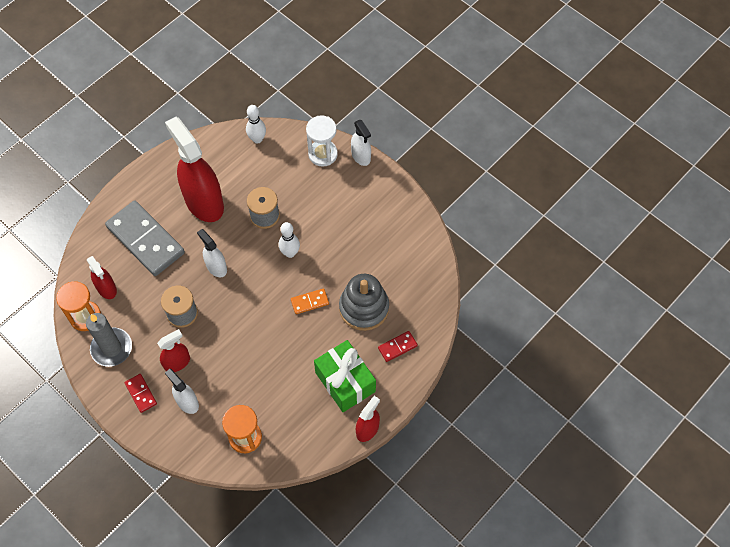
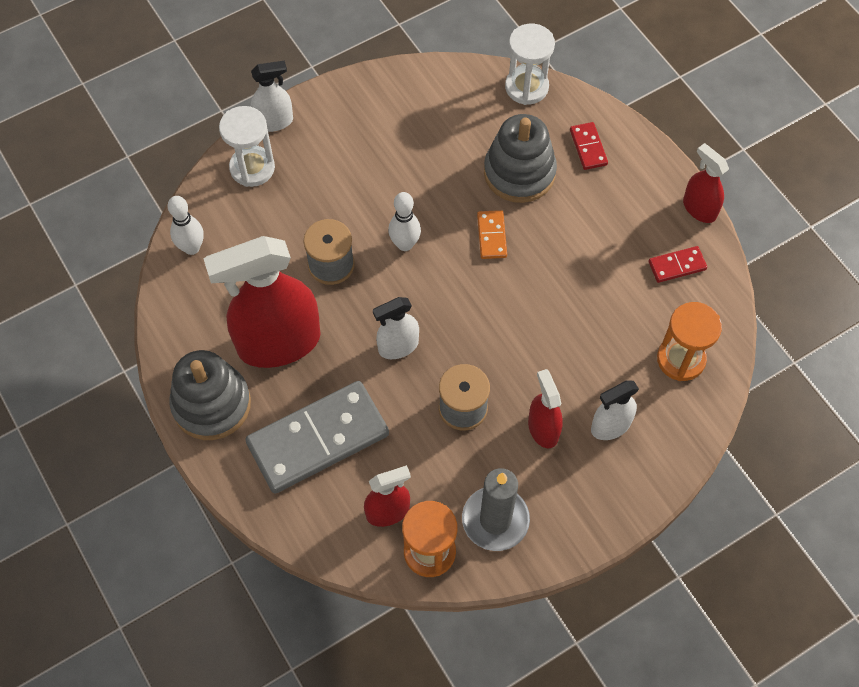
camera: 75 degrees left, 0 degrees up
(141, 394) = (582, 489): red domino -> red domino (677, 266)
(156, 179) = (211, 404): none -> grey stacking toy
(345, 382) = (625, 219): green gift -> none
(436, 297) = (526, 87): none -> white hourglass

